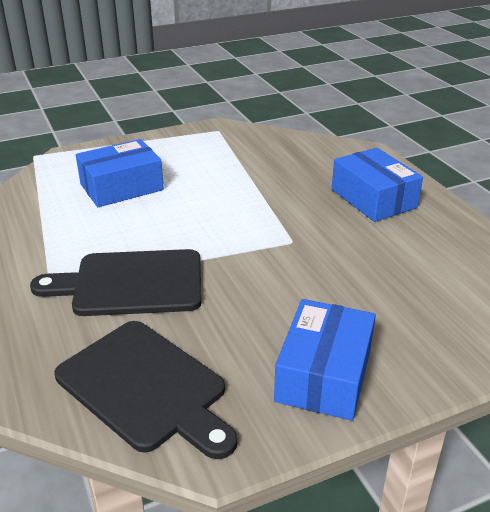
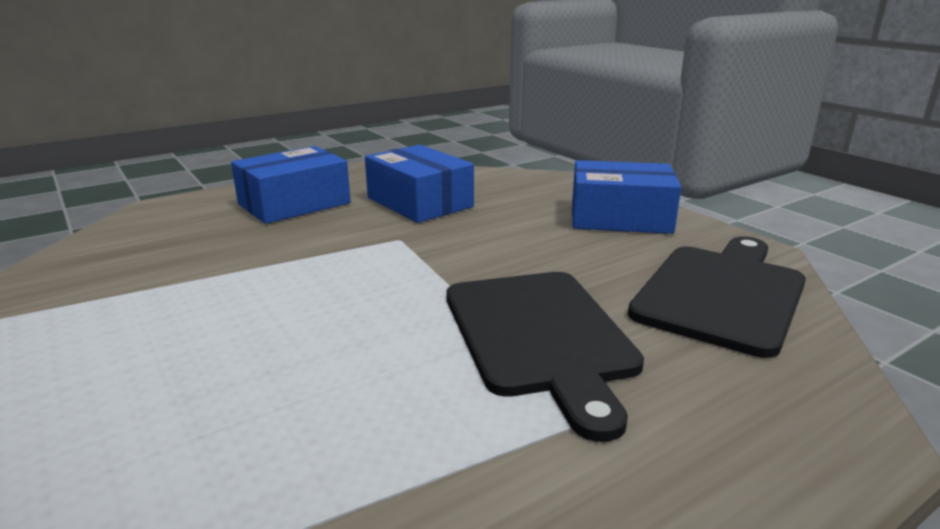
camera: 100 degrees left, 10 degrees down
(121, 187) = (197, 410): blue box -> blue box (419, 202)

